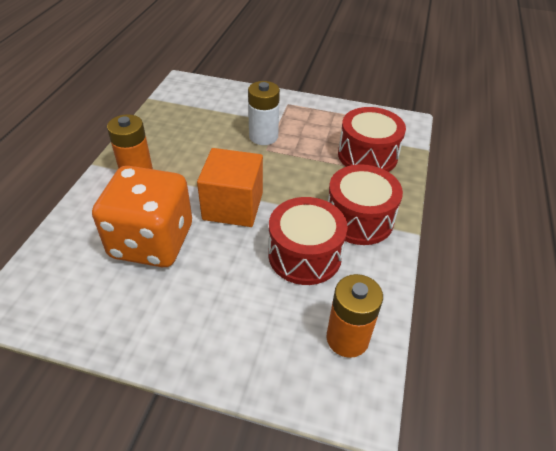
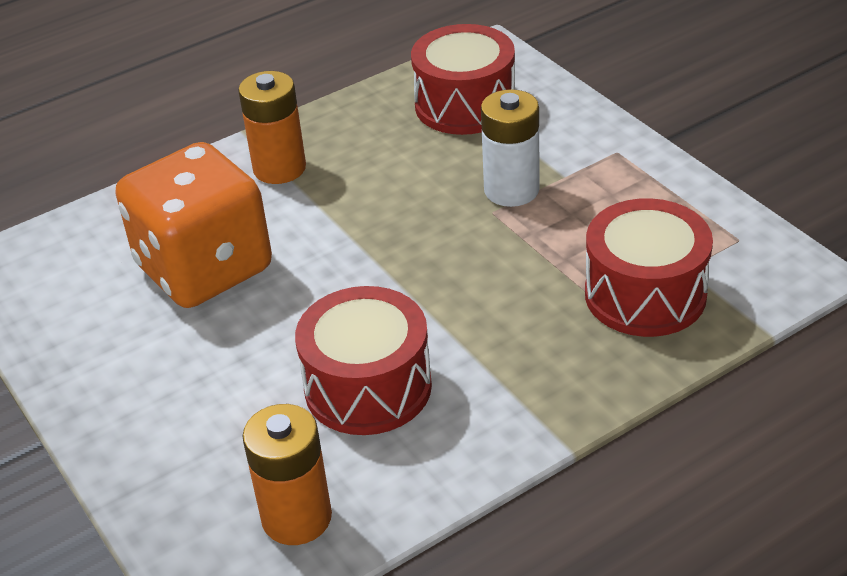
camera: 45 degrees right, 5 degrees down
(233, 206) = (350, 272): orange cube -> none
(359, 219) = (505, 381): red drum -> red drum (465, 105)

